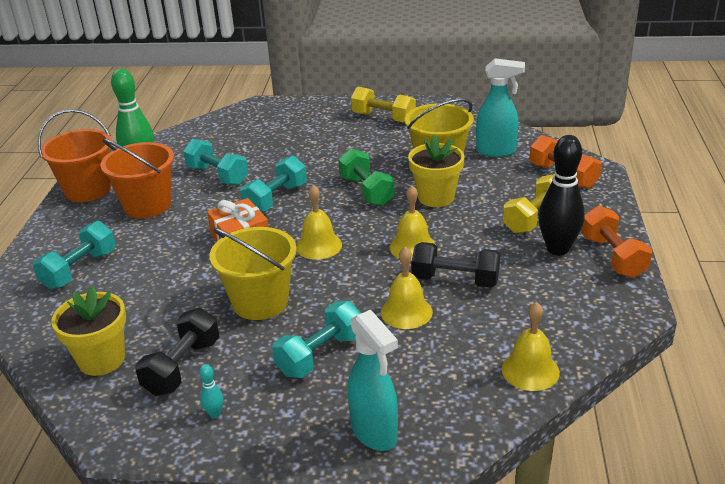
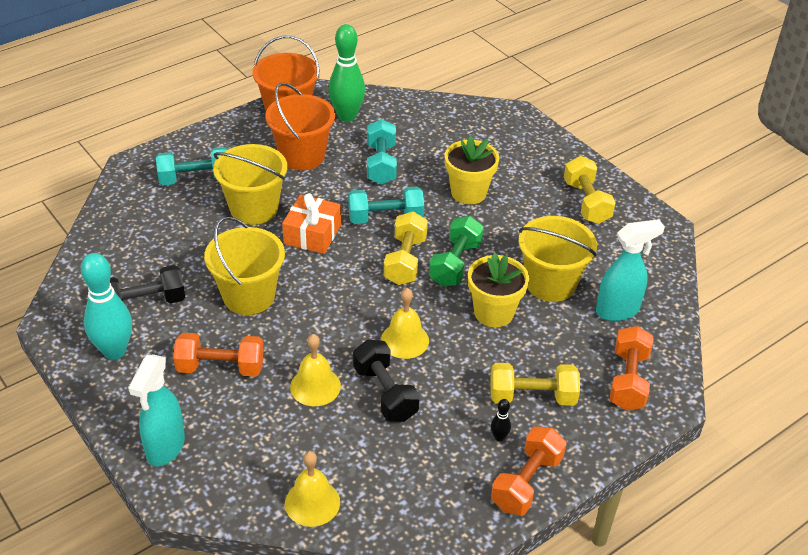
camera: 45 degrees right, 10 degrees up
(101, 359) = (117, 259): yellow flower pot -> yellow flower pot (468, 192)
(166, 255) = (254, 208): none -> yellow bucket
(214, 414) = (114, 351): turquoise bowling pin -> turquoise bowling pin, size x2.40
(319, 246) = (349, 283): yellow bell -> none
(320, 355) = (220, 367): turquoise dumbbell -> orange dumbbell
(332, 210) = (405, 261): none -> yellow dumbbell
(496, 151) = (618, 310): turquoise spray bottle -> turquoise spray bottle turned 75 degrees counterclockwise
(557, 249) = (499, 437): black bowling pin -> black bowling pin, size x0.42

